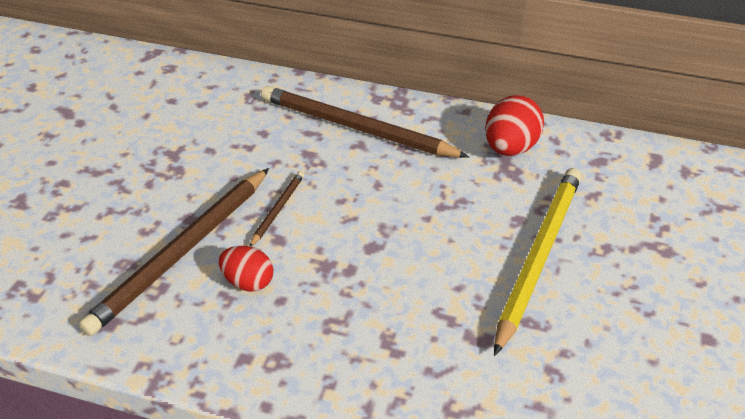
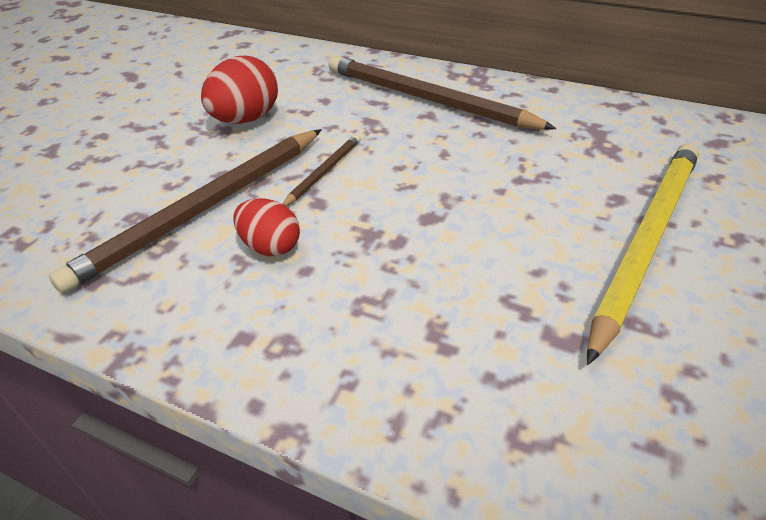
camera: 10 degrees right, 0 degrees up
(510, 148) = (605, 125): red egg -> red egg (246, 119)

